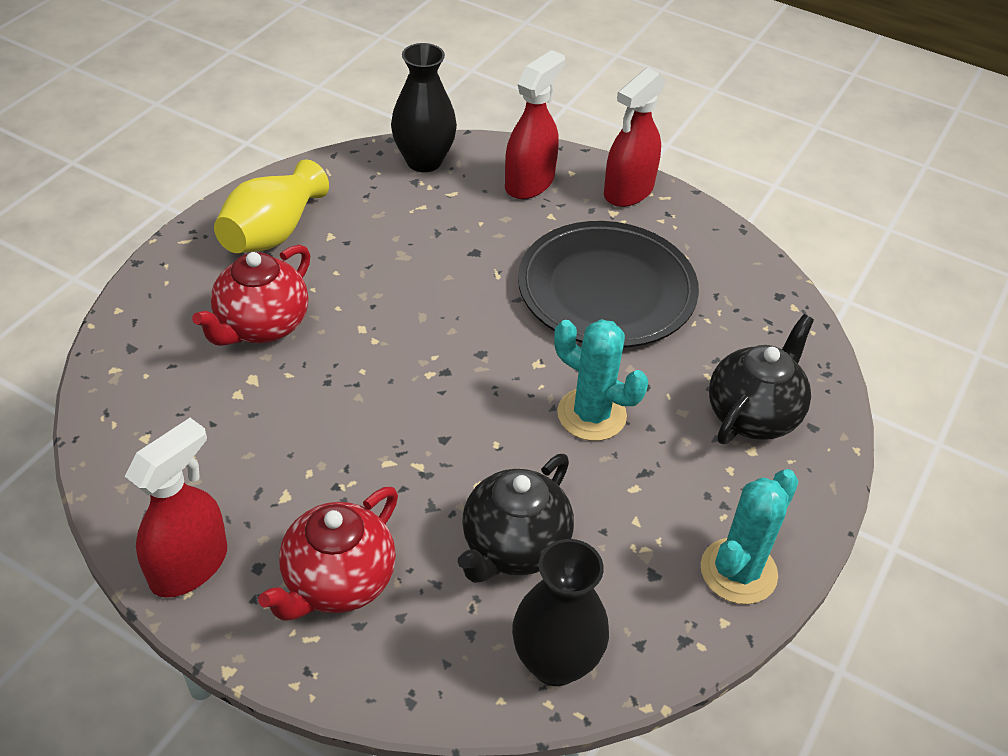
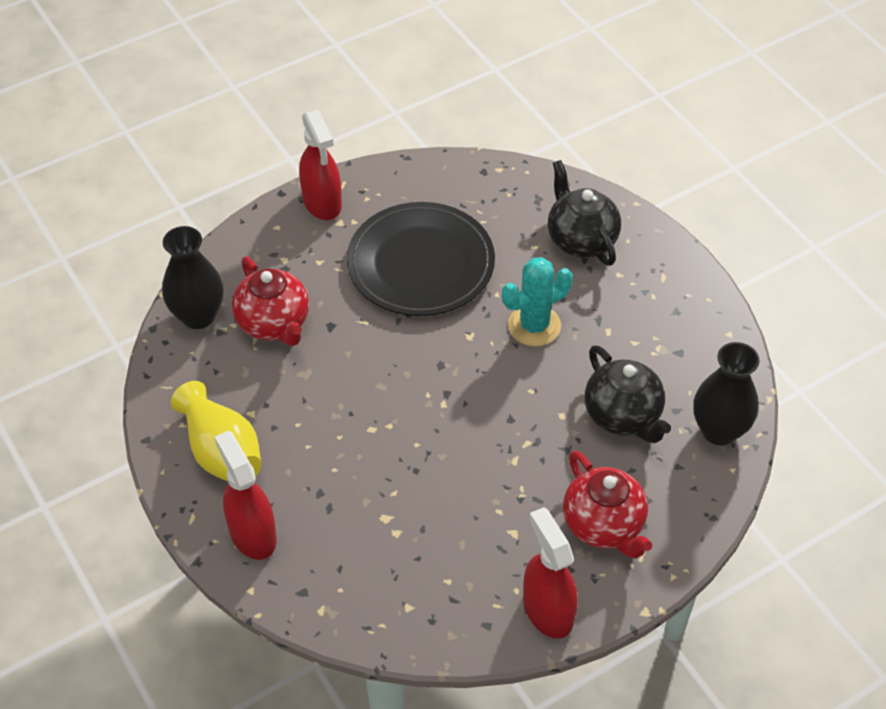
camera: 60 degrees left, 5 degrees up
(261, 326) = (331, 494): red teapot -> red teapot (274, 324)
(530, 182) = (272, 258): red spray bottle -> red spray bottle (252, 534)
(738, 571) = (697, 309): turquoise cactus -> none

